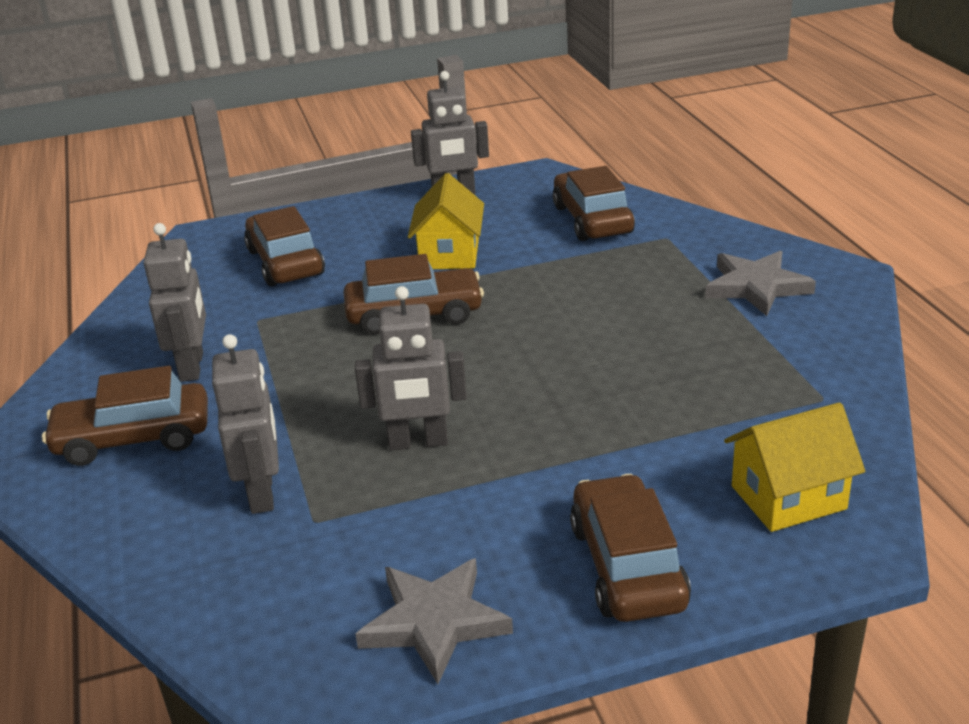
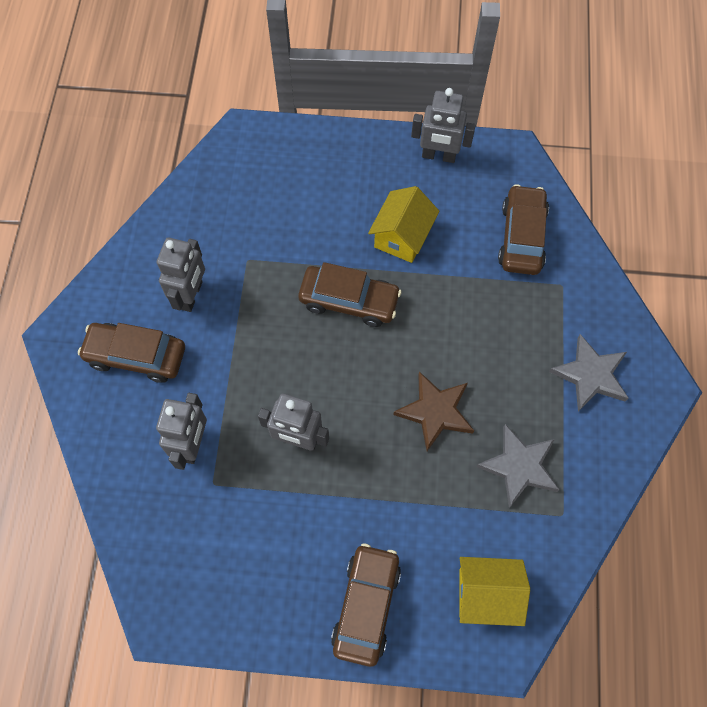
camera: 20 degrees right, 35 degrees up
(285, 262) = (288, 196): brown car -> none
(434, 622) = (245, 599): grey star -> grey star (519, 466)
(590, 366) = (435, 412): none -> brown star

